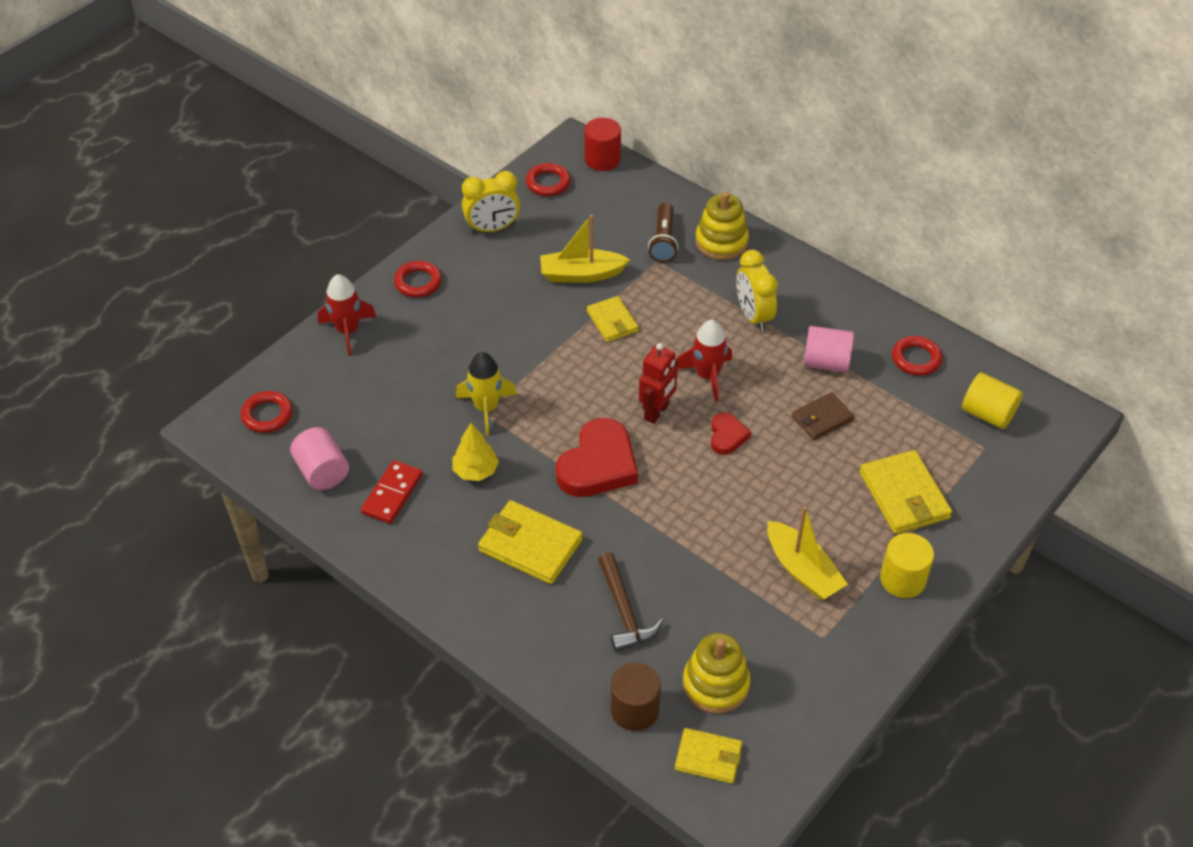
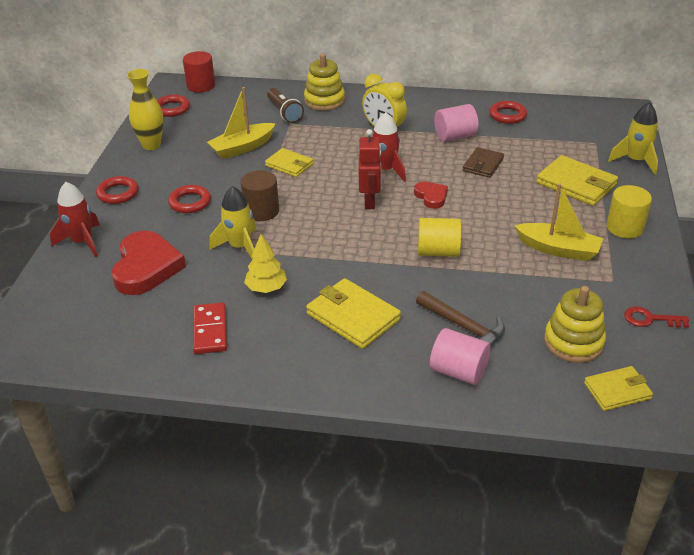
camera: 30 degrees left, 10 degrees down
(267, 415) = (52, 322): red ring -> red ring (190, 202)
(322, 472) = (135, 340): pink cylinder -> pink cylinder (458, 371)
(492, 228) = (151, 145): yellow clock -> yellow vase
(530, 545) = (353, 316): yellow wallet -> yellow wallet turned 45 degrees clockwise
(598, 464) = (357, 247): red heart -> red heart (146, 267)
(634, 710) = (534, 386): brown cylinder -> brown cylinder (261, 211)
(819, 701) = (650, 319): none -> red key
(987, 414) = (578, 126): yellow cylinder -> yellow cylinder (438, 252)
(1007, 496) = (635, 161): none -> yellow rocket

